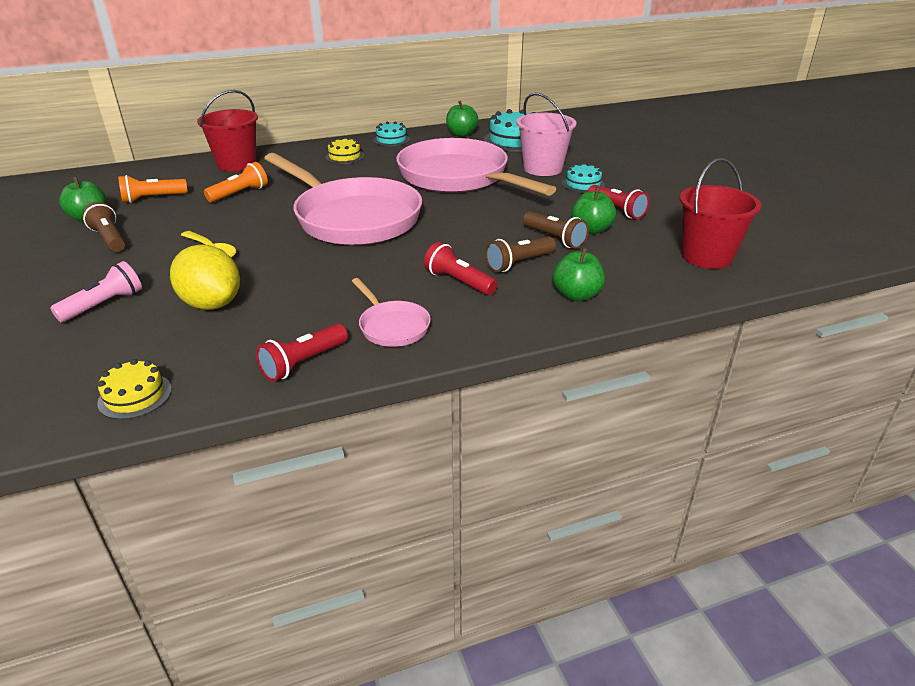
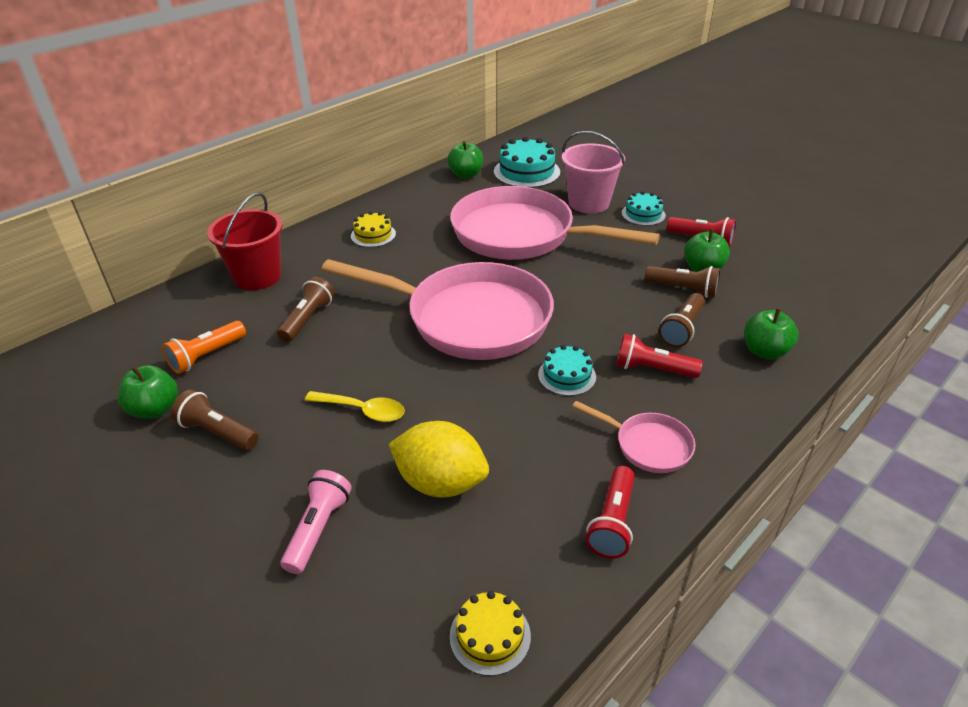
camera: 25 degrees left, 5 degrees up
(240, 194) = (307, 319): orange flashlight -> brown flashlight
(391, 140) = (400, 199): turquoise cake -> turquoise cake (567, 375)
(706, 256) = (820, 273): red bucket -> none

